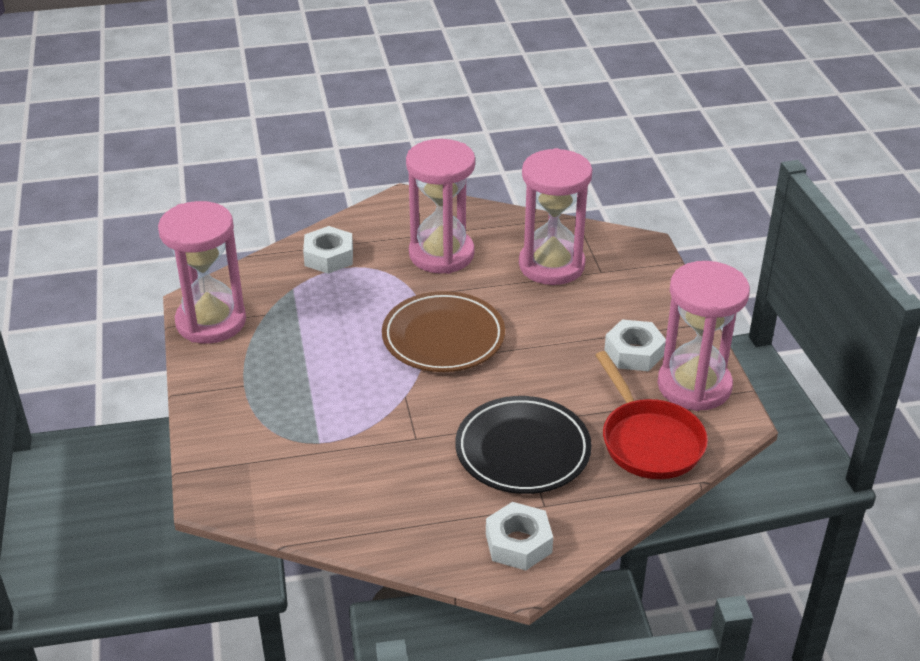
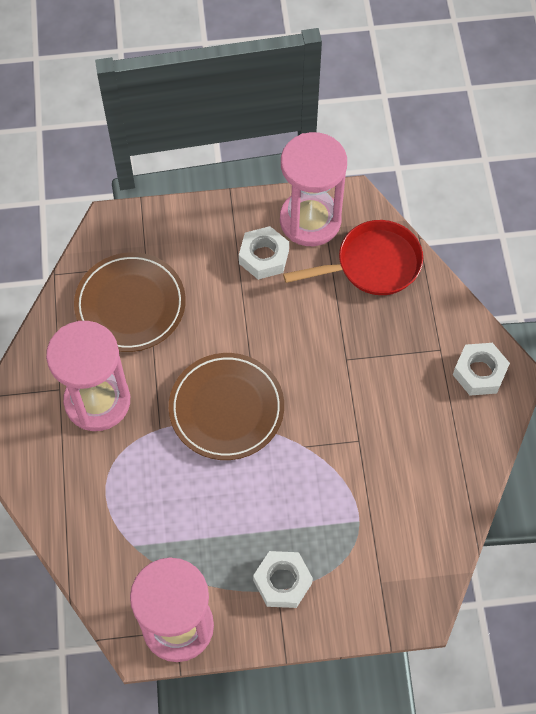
camera: 85 degrees left, 25 degrees up
(329, 257) = (85, 510): white nut -> white nut (282, 582)
(522, 450) = (378, 358): black plate -> none
(551, 265) = (130, 305): pink hourglass -> brown plate

